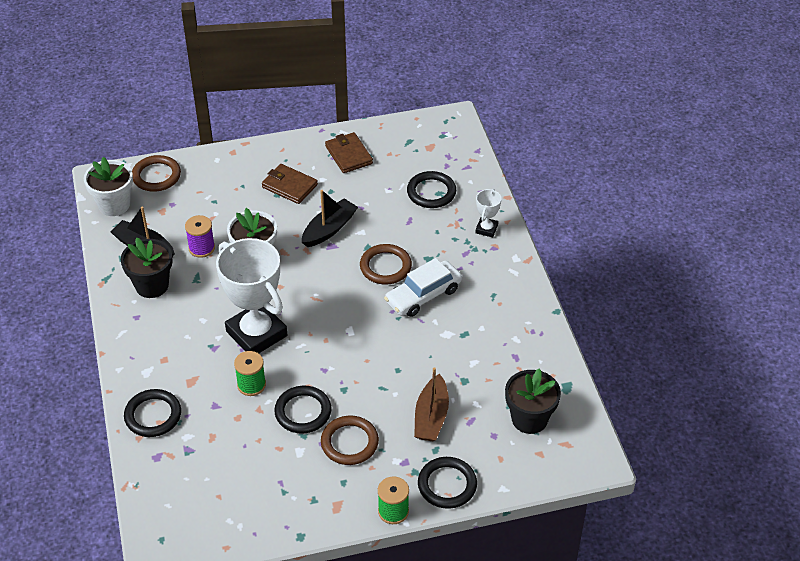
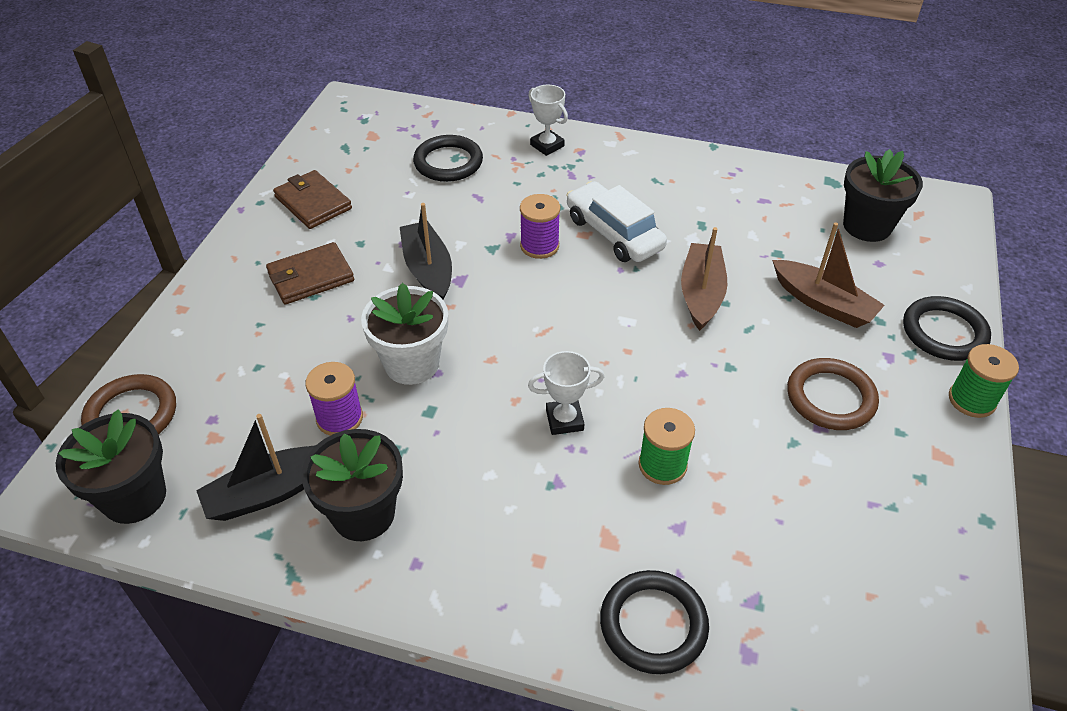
camera: 60 degrees left, 0 degrees up
(114, 205) = (134, 497): white flower pot -> black flower pot
(256, 333) = (564, 420): white trophy -> white trophy, size x0.44
(303, 412) = (748, 426): black ring -> none
(348, 155) = (313, 203): brown wallet -> brown wallet turned 45 degrees clockwise
(385, 267) = (539, 246): brown ring -> purple spool
(397, 356) = (701, 294): none -> brown boat
(423, 295) = (614, 233): white car -> white car turned 150 degrees clockwise

